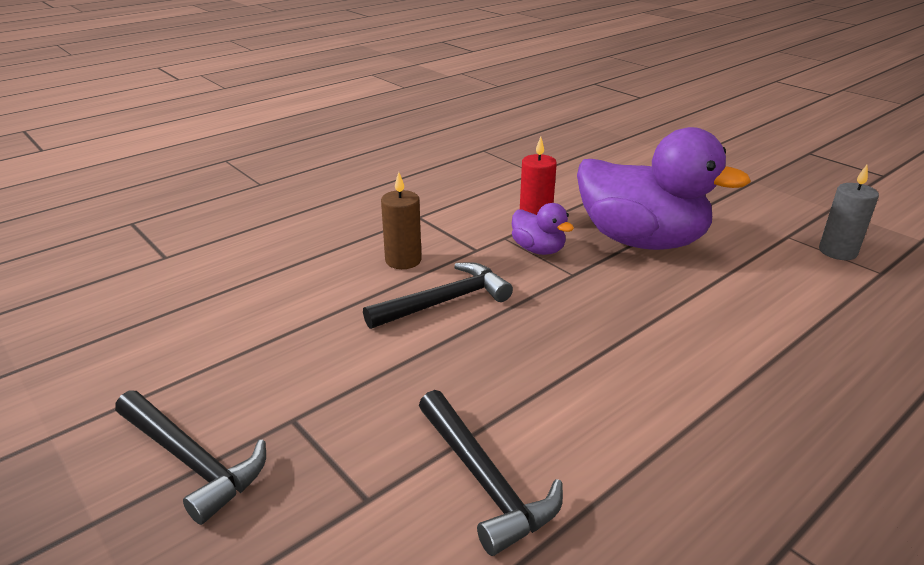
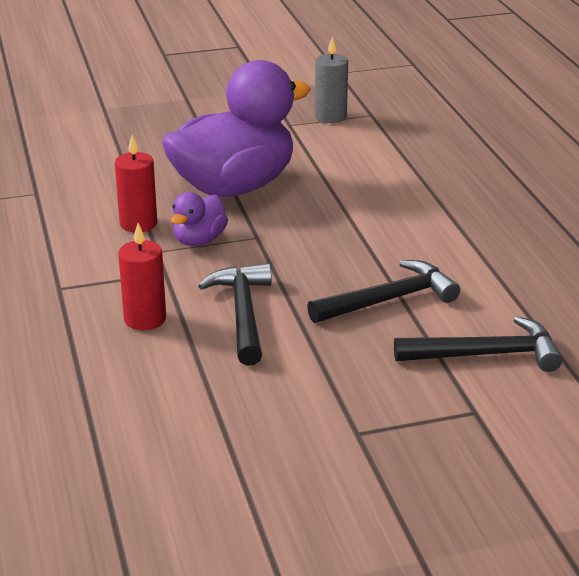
camera: 65 degrees left, 0 degrees up
(191, 461) = (377, 497): black hammer -> black hammer (388, 300)
(403, 260) = (145, 319): brown candle -> red candle
(538, 250) = (199, 240): purple duck -> purple duck turned 135 degrees clockwise

